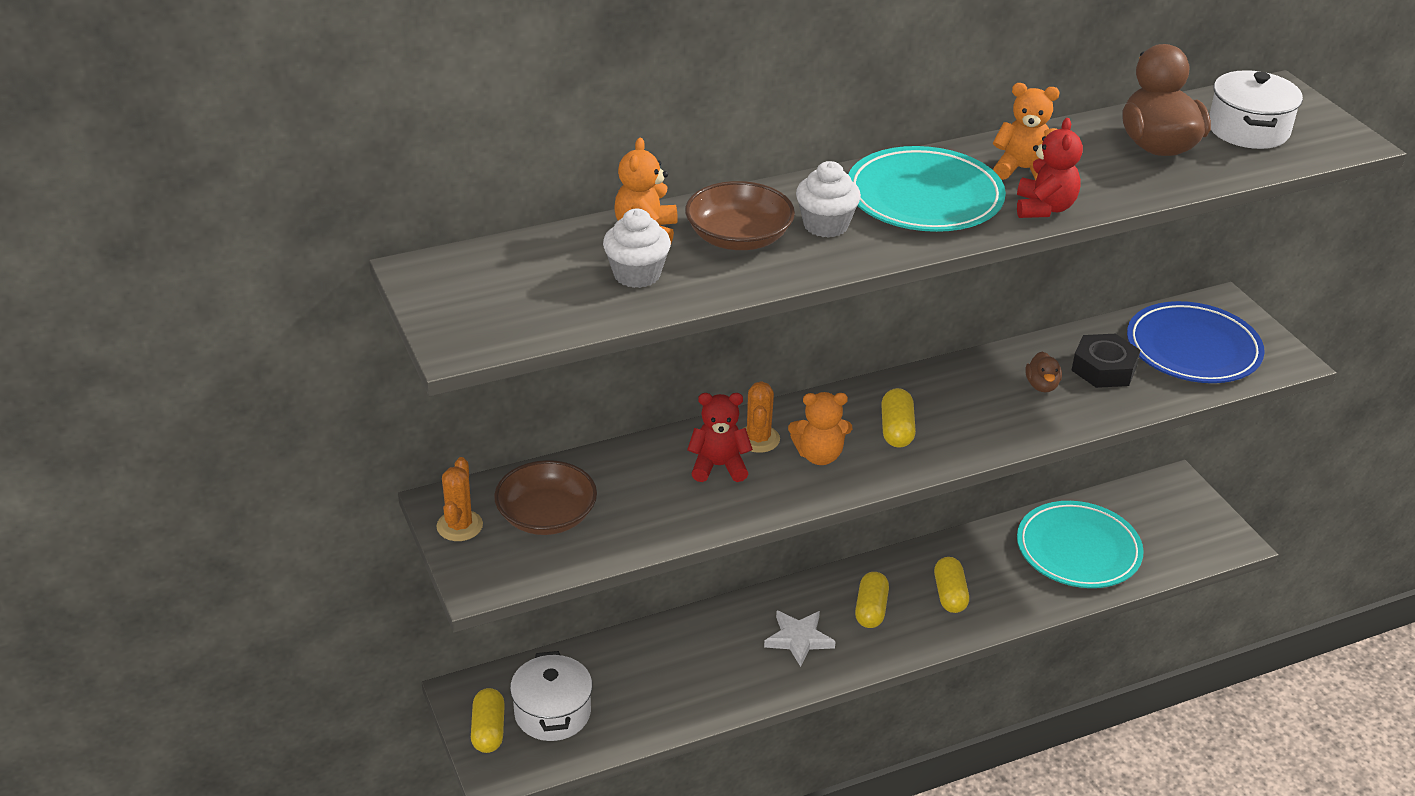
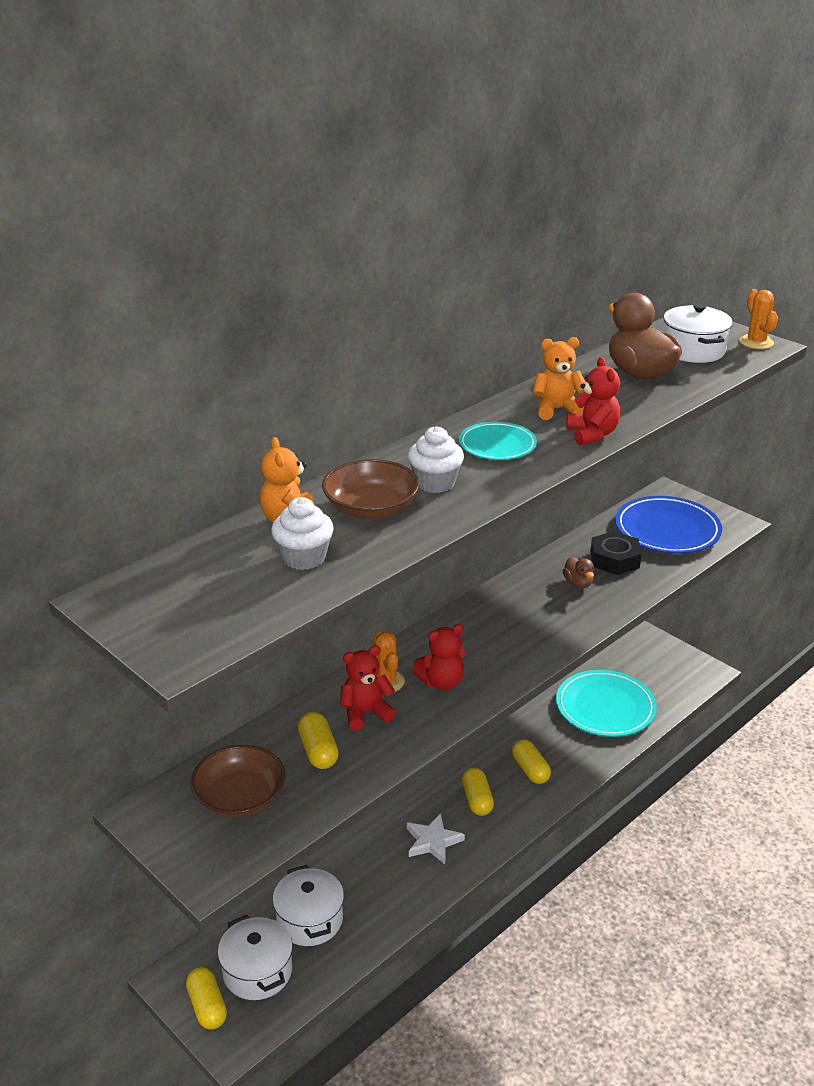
camera: 20 degrees left, 5 degrees down
(459, 526) = (165, 829): orange cactus -> orange cactus (756, 342)
(628, 679) = (309, 920): none -> white pot
(819, 455) = (441, 682): orange teddy bear -> red teddy bear
(896, 430) = (490, 645): yellow capsule -> yellow capsule (318, 751)
(924, 197) = (497, 445): turquoise plate -> turquoise plate, size x0.58

